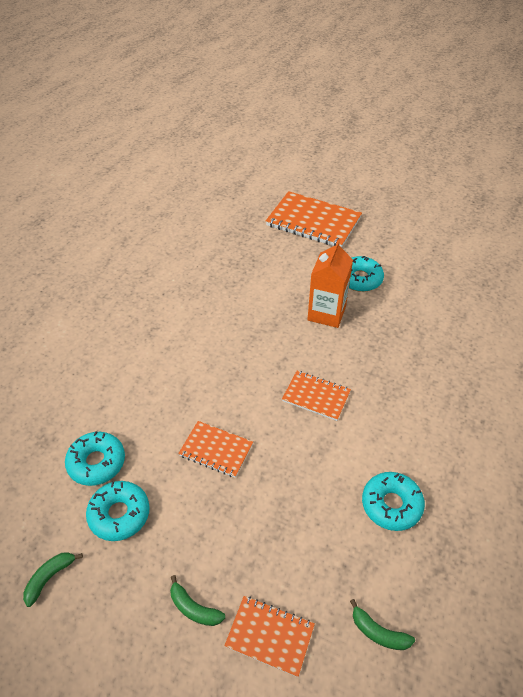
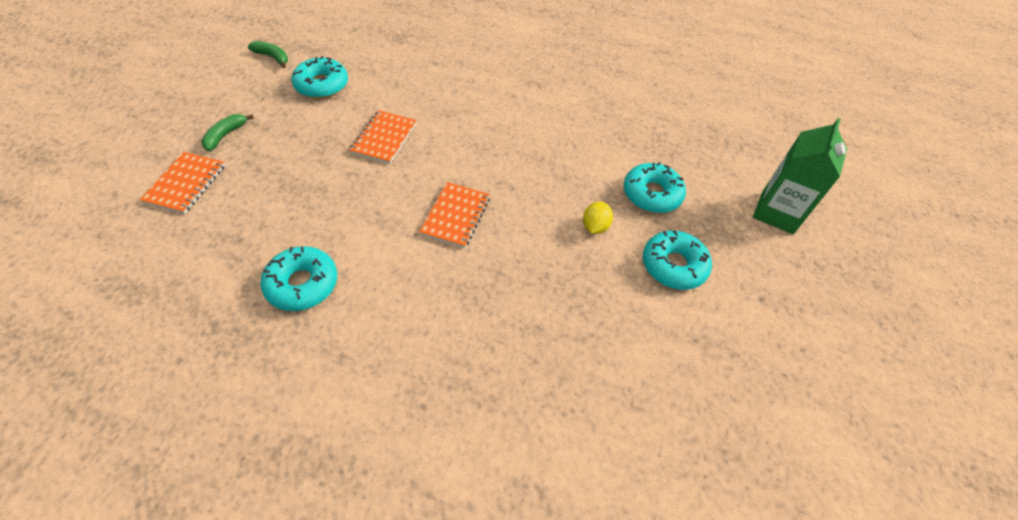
camera: 80 degrees right, 5 degrees up
(97, 462) = (375, 67): turquoise donut -> turquoise donut (651, 194)
(313, 222) = (777, 213): orange notebook -> green carton
(326, 313) = (595, 227): orange carton -> yellow lemon
(378, 632) = (162, 265): green banana -> none

